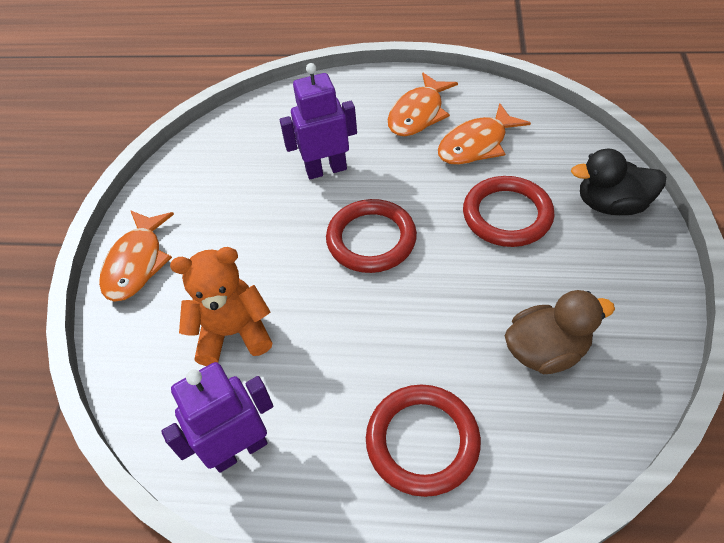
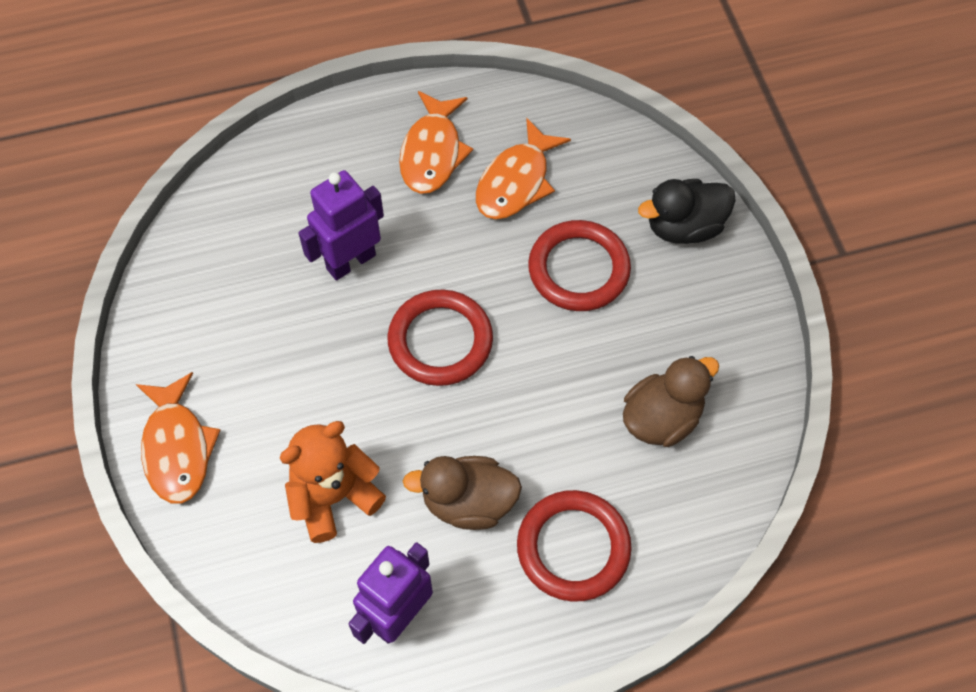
camera: 25 degrees left, 10 degrees up
(342, 371) = (468, 502): none -> brown duck

